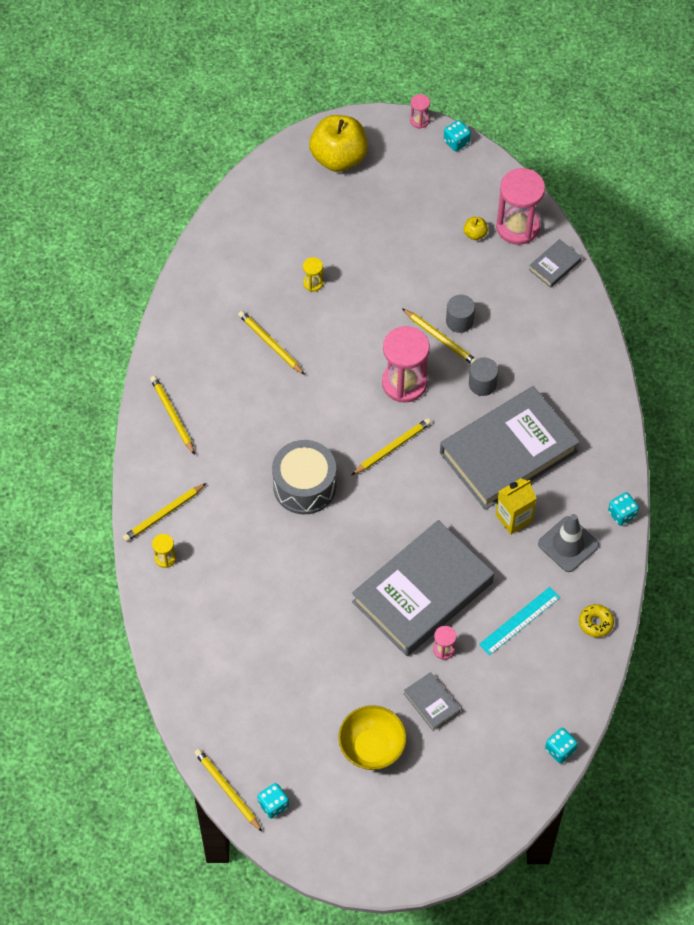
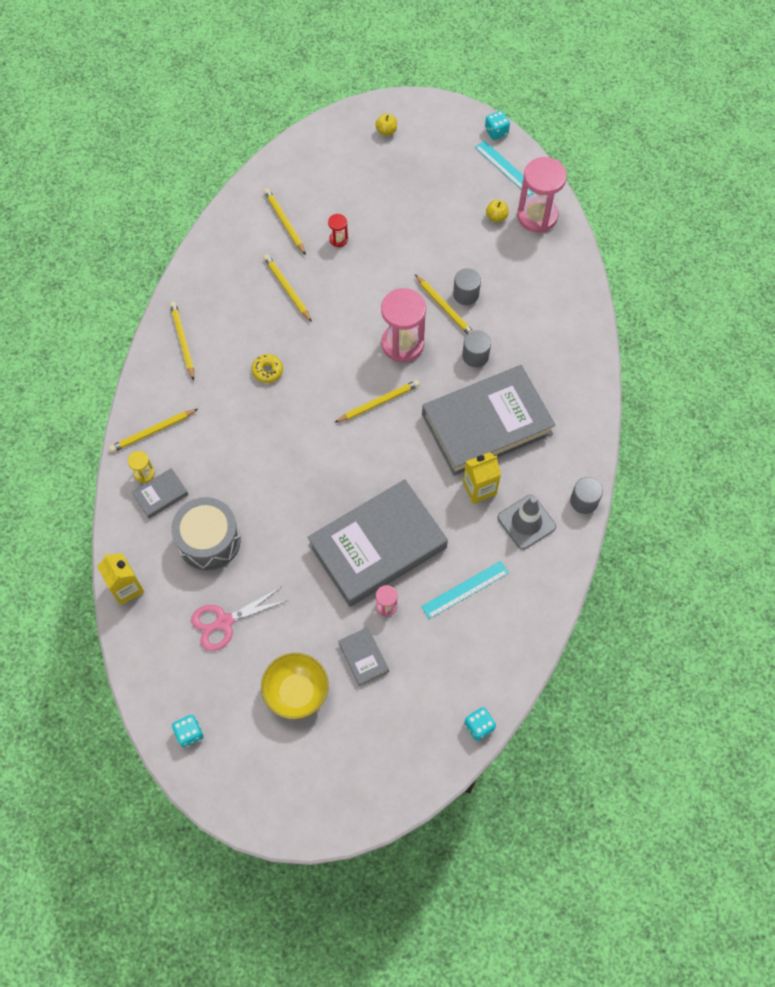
camera: 10 degrees right, 5 degrees up
(175, 675) = (126, 588): none -> yellow carton
(227, 790) = (149, 710): yellow pencil -> yellow pencil (284, 222)
(283, 692) = (224, 622): none -> pink scissors
(304, 486) = (289, 426): grey drum -> grey drum (209, 541)
(313, 283) = (338, 239): yellow hourglass -> red hourglass
(338, 158) = (386, 131): yellow apple -> yellow apple, size x0.41
(419, 120) = (466, 108): pink hourglass -> none
(475, 180) = (506, 168): none -> turquoise ruler
(554, 265) = (564, 256): grey book -> grey book (161, 495)
(595, 623) = (538, 604): yellow donut -> yellow donut (267, 371)
(622, 514) = (584, 501): turquoise dice -> grey cylinder

